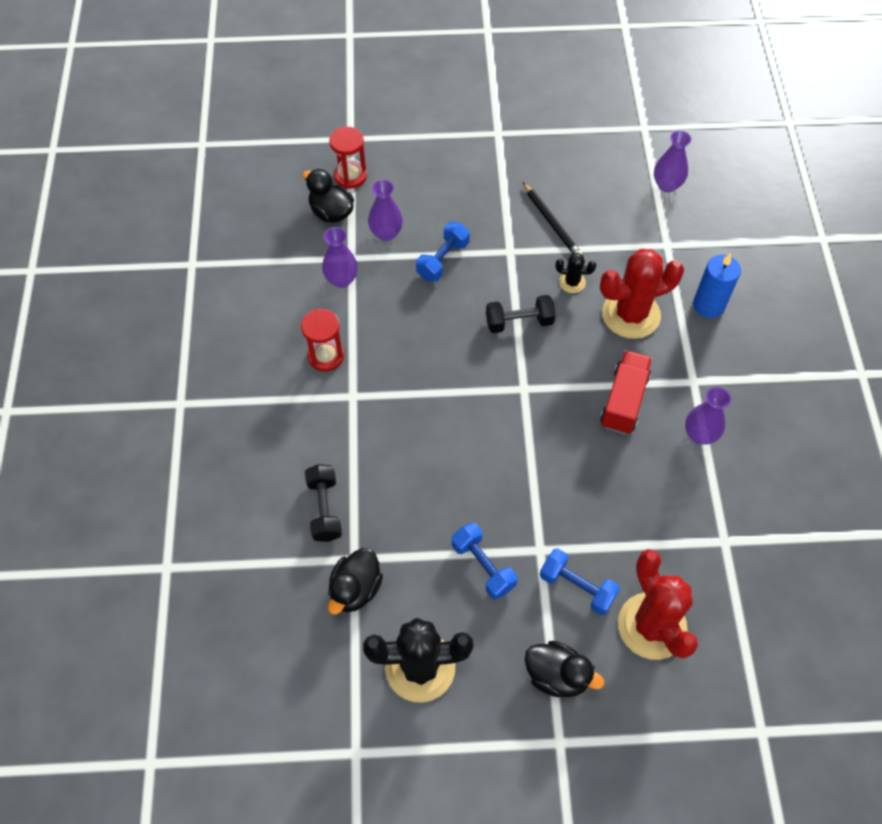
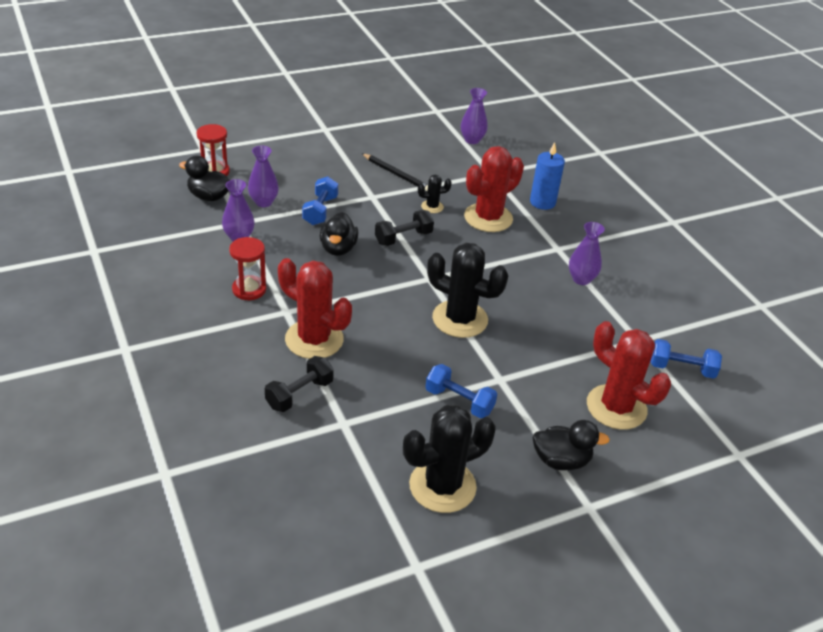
camera: 25 degrees left, 20 degrees down
(325, 509) = (299, 394): black dumbbell -> black dumbbell turned 75 degrees clockwise
(355, 589) = (356, 444): black duck -> black duck (338, 248)
(366, 441) = (314, 339): none -> red cactus
(532, 456) = (460, 319): none -> black cactus
(577, 587) = (543, 396): blue dumbbell -> blue dumbbell (681, 369)
(623, 401) = (512, 270): red truck -> none

